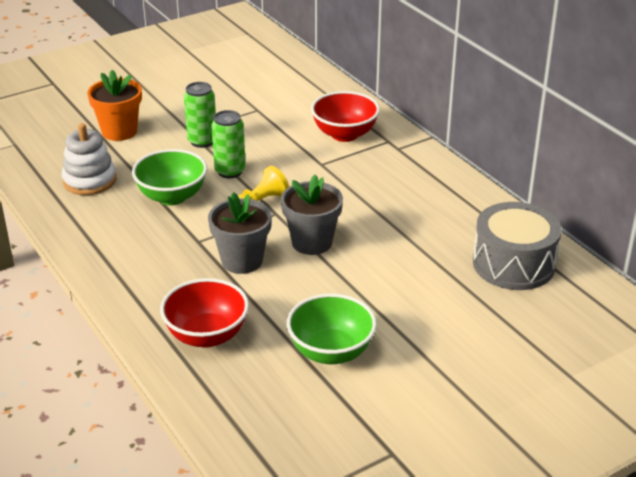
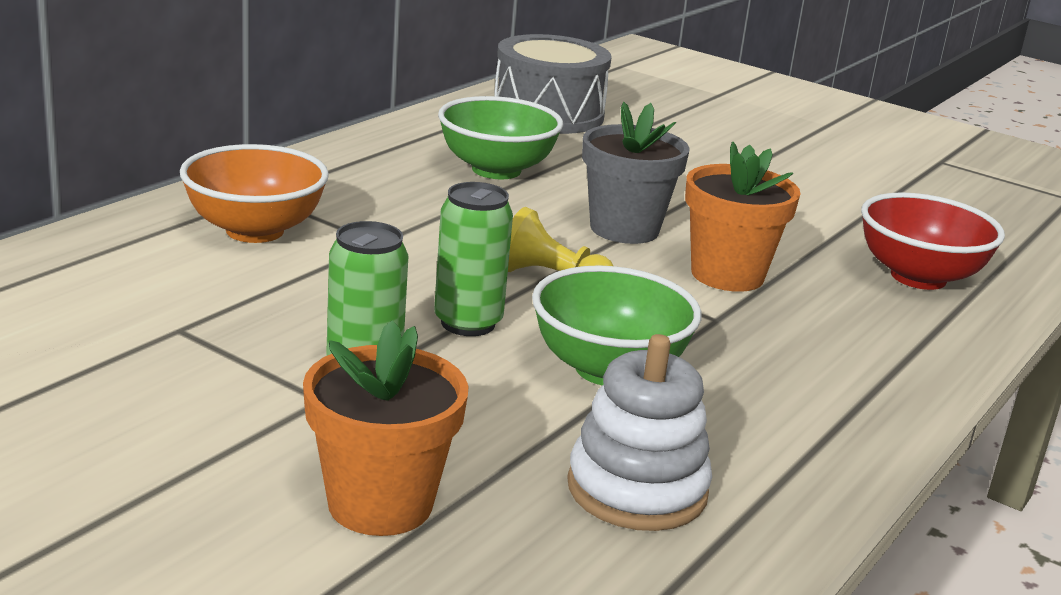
camera: 115 degrees left, 10 degrees down
(242, 261) = (727, 275): grey flower pot -> orange flower pot
(331, 352) = (838, 198): green bowl -> green bowl (496, 170)
(344, 134) = (255, 231): red bowl -> orange bowl

